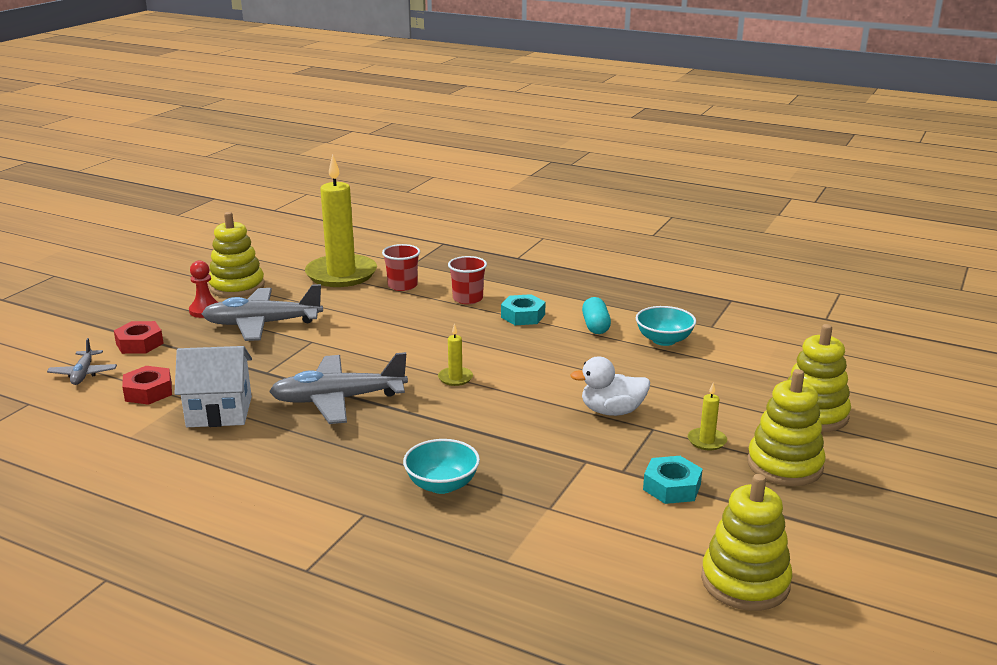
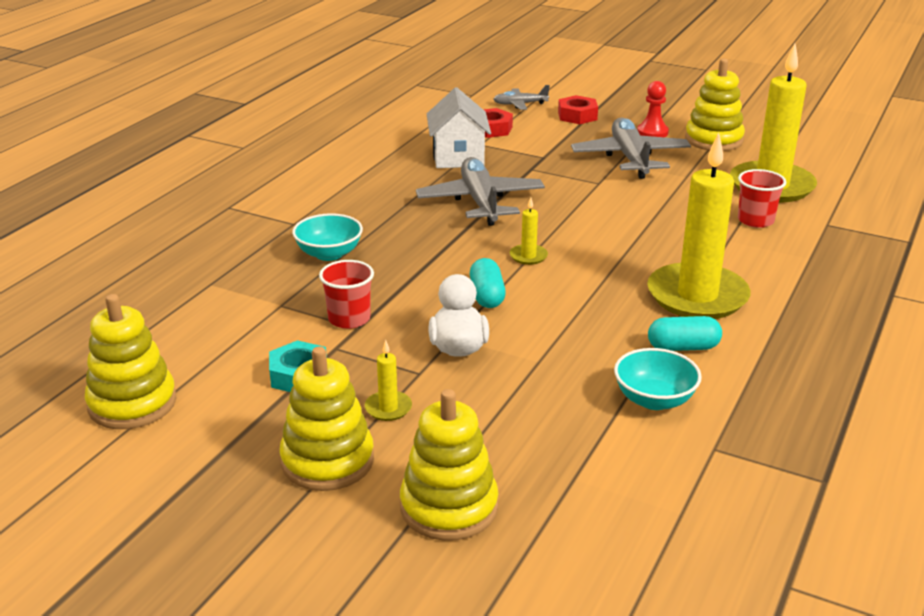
camera: 90 degrees right, 5 degrees up
(468, 299) = (734, 260): red cup -> red cup (349, 319)
(523, 316) = (697, 296): turquoise nut -> yellow candle
(526, 398) = (487, 296): none -> turquoise capsule

